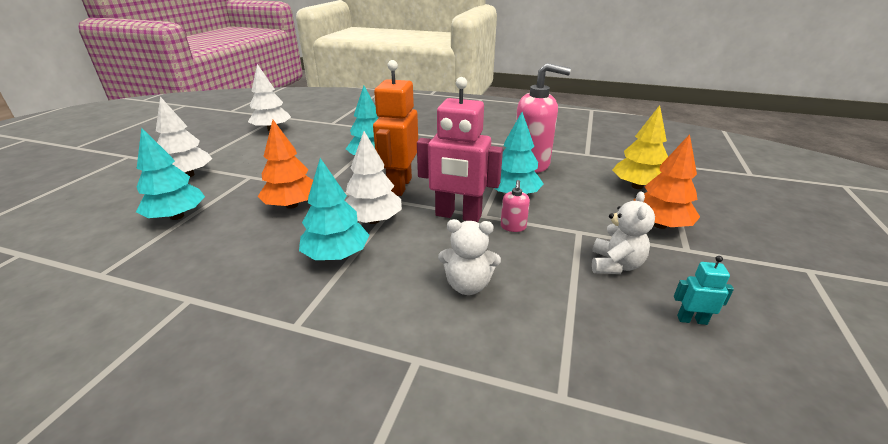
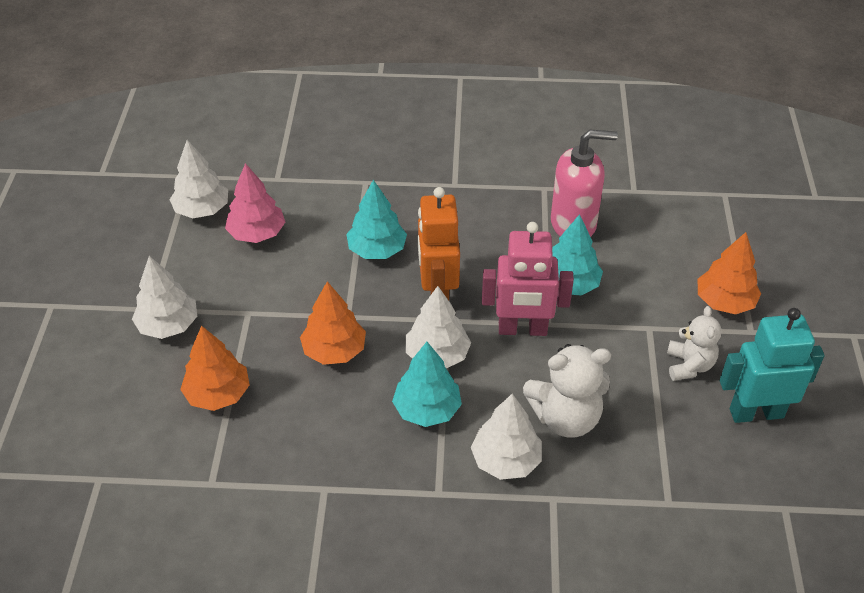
camera: 15 degrees left, 15 degrees up
(177, 216) = (218, 394): turquoise tree -> orange tree
(296, 142) = (257, 233): none -> pink tree
(385, 310) = (506, 460): none -> white tree
(468, 285) = (565, 418): white teddy bear -> white teddy bear, size x1.53
(513, 227) = (583, 335): pink soap dispenser -> none
(637, 186) = (697, 243): yellow tree -> none
(691, 320) = (756, 413): turquoise robot -> turquoise robot, size x2.33

